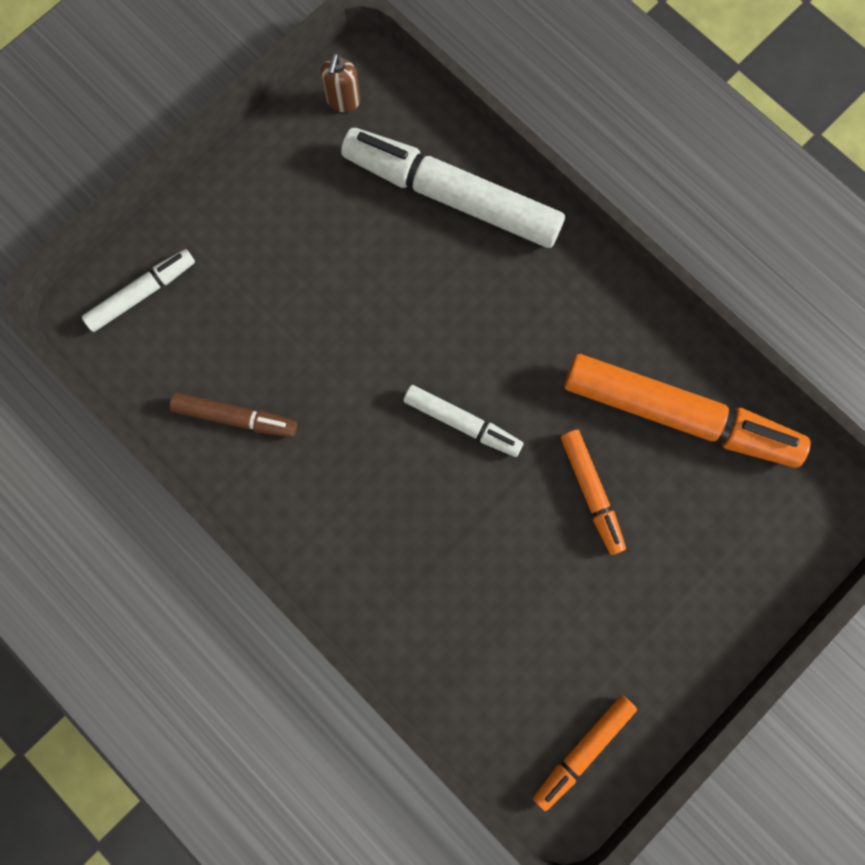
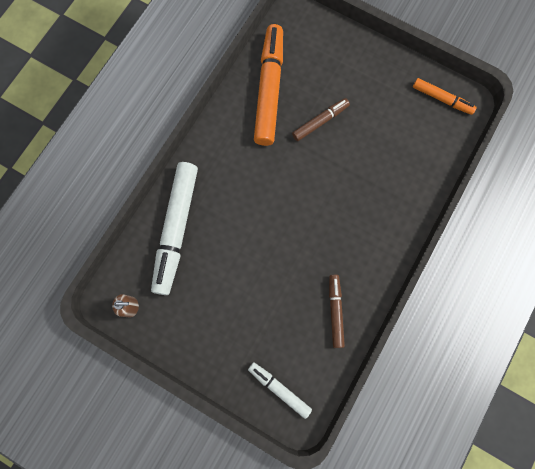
camera: 105 degrees left, 0 degrees up
(462, 423) = (303, 191): white marker -> none
(591, 493) = (320, 122): orange marker -> brown marker

